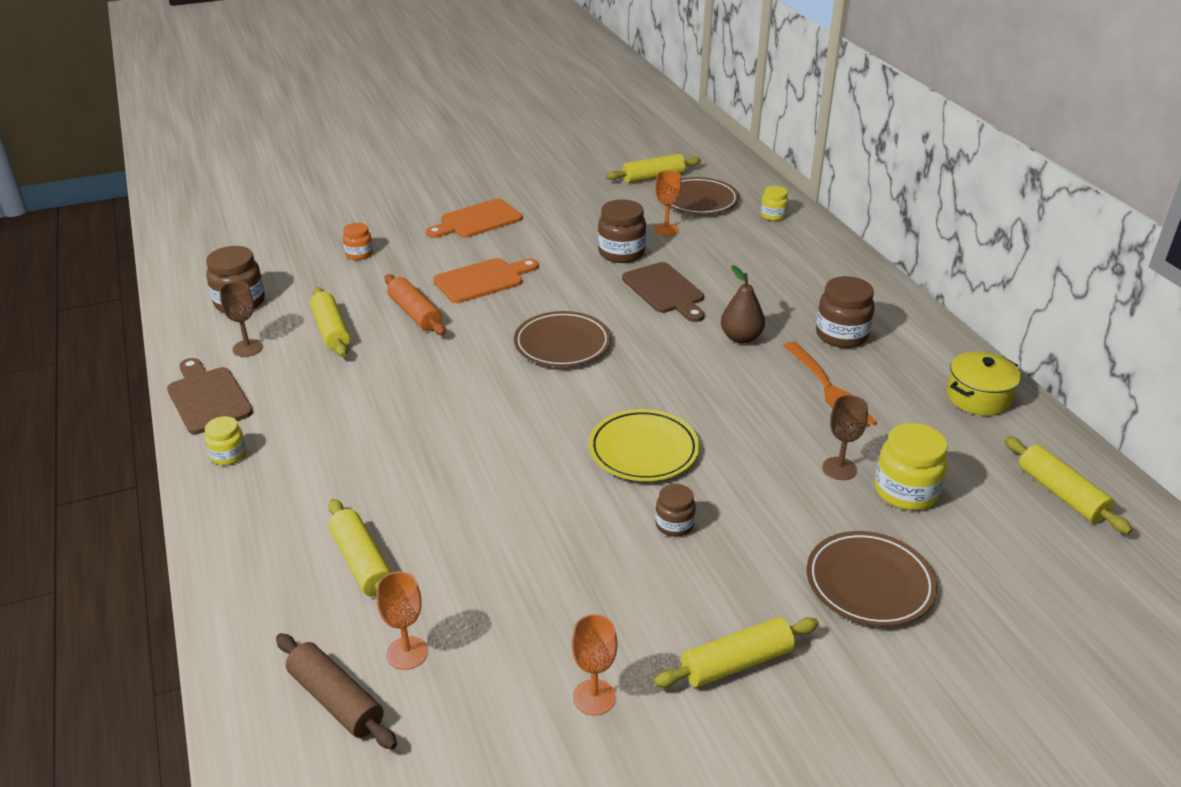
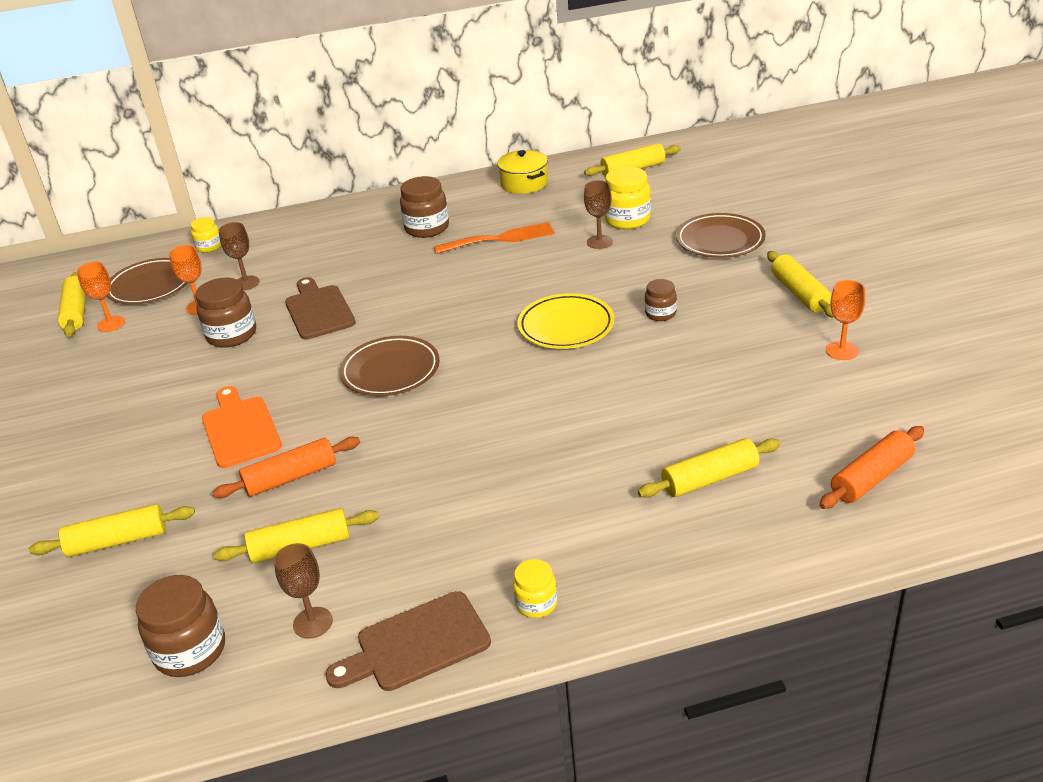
camera: 80 degrees left, 0 degrees up
(336, 700) = (871, 477): brown rolling pin -> orange rolling pin
(359, 254) = (117, 541): orange jar -> yellow rolling pin
(407, 653) = (814, 442): orange goblet -> orange goblet (111, 324)
(477, 220) = (92, 440): orange cutting board -> none
(665, 291) = (318, 310): brown cutting board -> brown cutting board turned 90 degrees counterclockwise
(709, 245) = (246, 283): none -> brown goblet
(741, 338) = (414, 273): brown pear -> none

